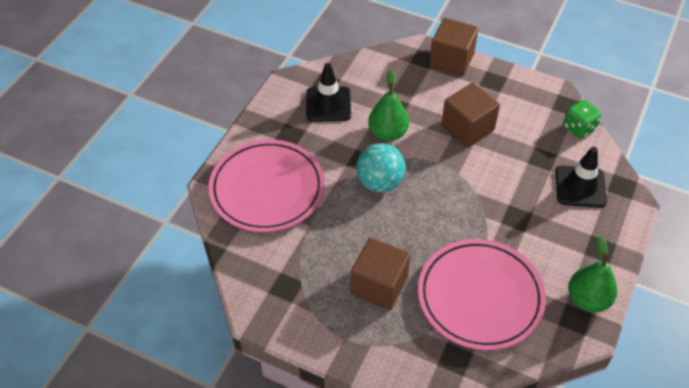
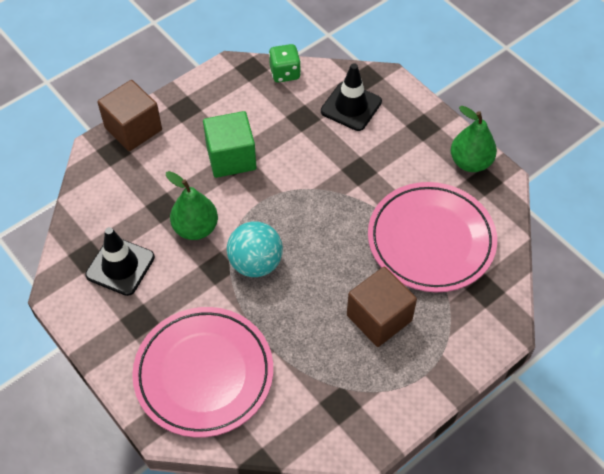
camera: 65 degrees left, 5 degrees up
(467, 128) = (231, 157): brown cube -> green cube

